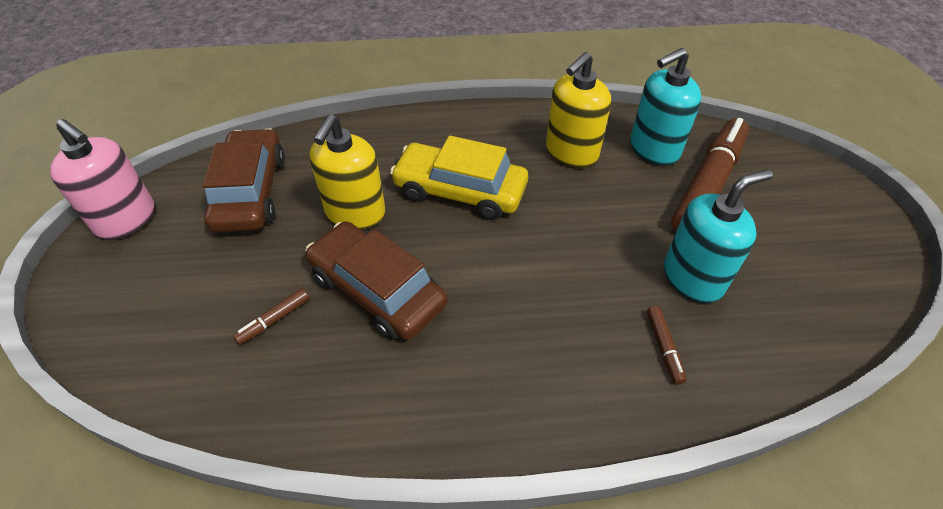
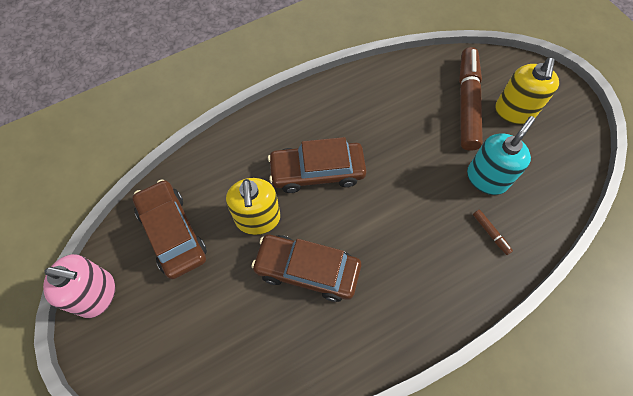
camera: 25 degrees left, 15 degrees up
(274, 319) = (255, 321): brown marker -> none
(460, 191) = (317, 171): yellow car -> brown car
(571, 153) = (373, 110): yellow soap dispenser -> yellow soap dispenser (514, 112)
(653, 149) = (423, 87): turquoise soap dispenser -> none

